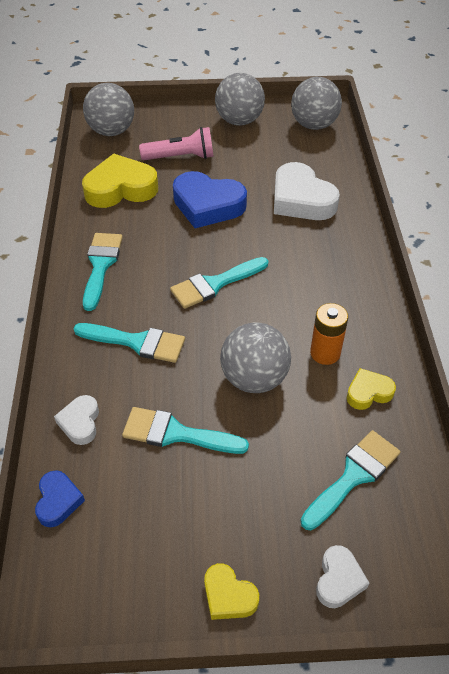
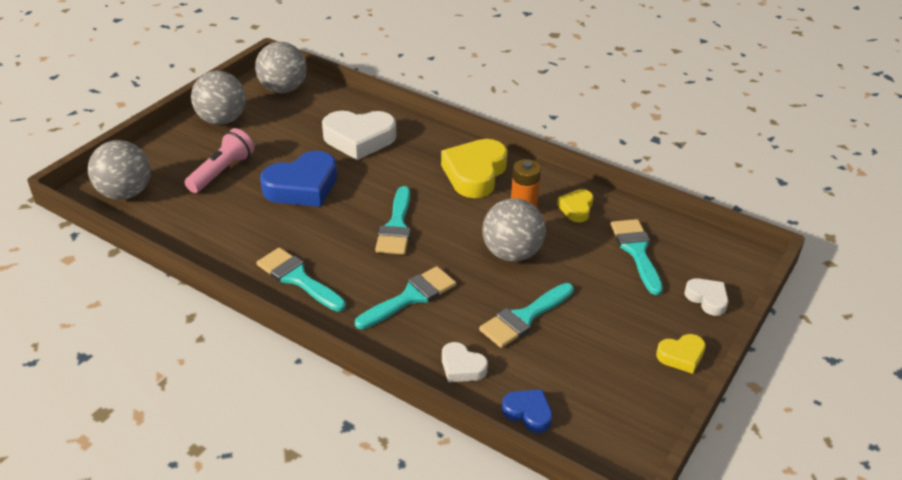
camera: 55 degrees left, 10 degrees down
(120, 188) = (214, 223): yellow heart -> yellow heart (475, 174)

